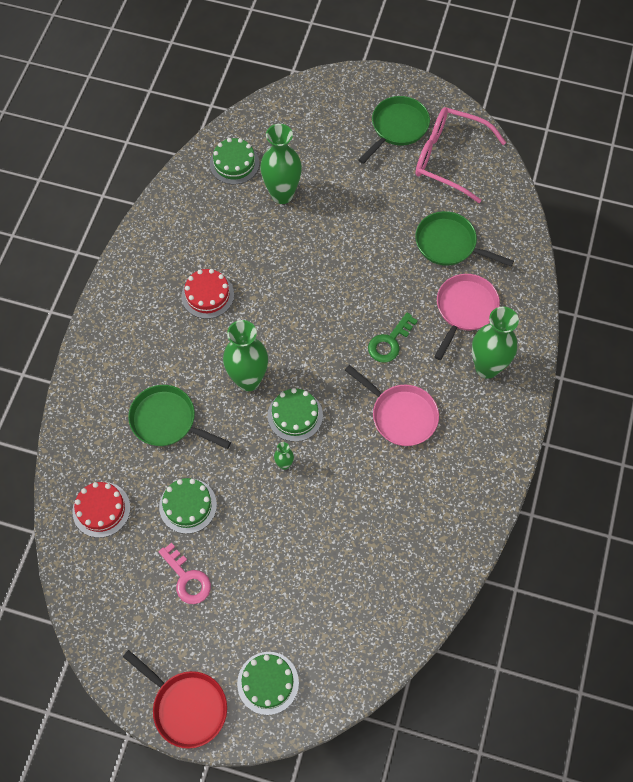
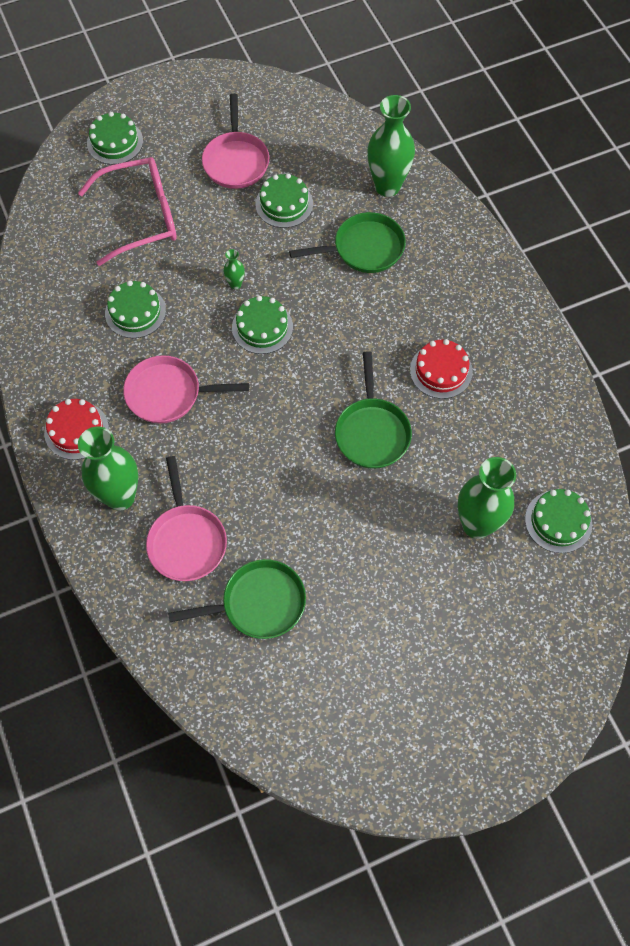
camera: 140 degrees right, 0 degrees up
(101, 509) = (347, 157): red cake -> red cake (76, 430)
(186, 706) = (161, 94): red pan -> none
(187, 578) = (236, 160): pink key -> pink pan
(248, 380) = (330, 326): green vase -> green vase (387, 186)
(375, 499) = (135, 312): none -> green cake
(390, 342) = (234, 453): green key -> none
(397, 128) = (435, 710): green pan -> green pan (372, 431)
(449, 159) = (343, 716): pink glasses -> pink glasses (140, 217)

